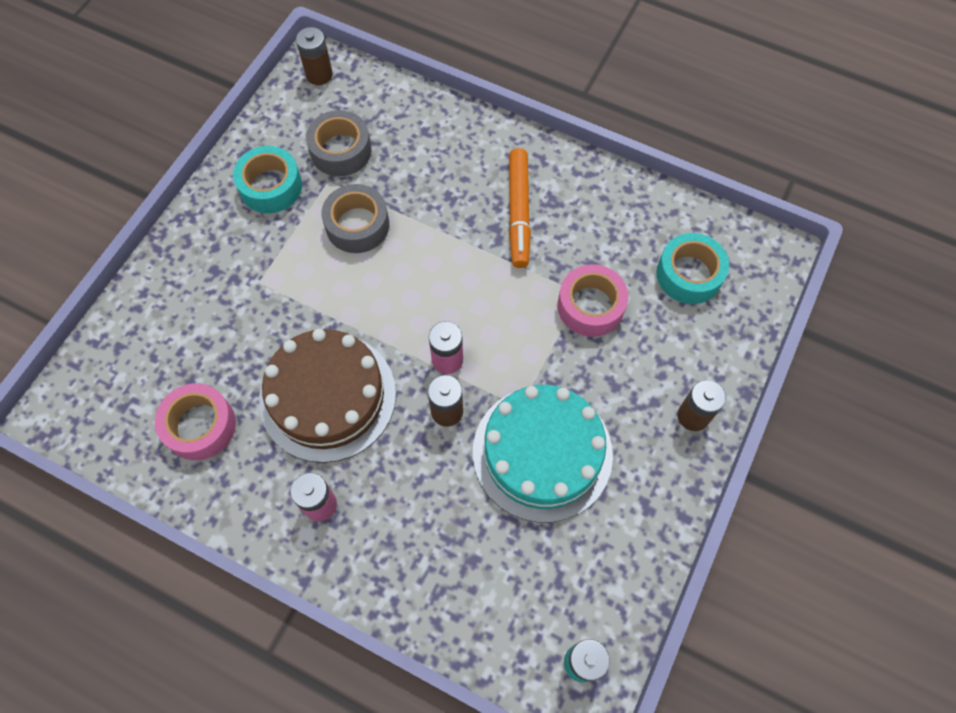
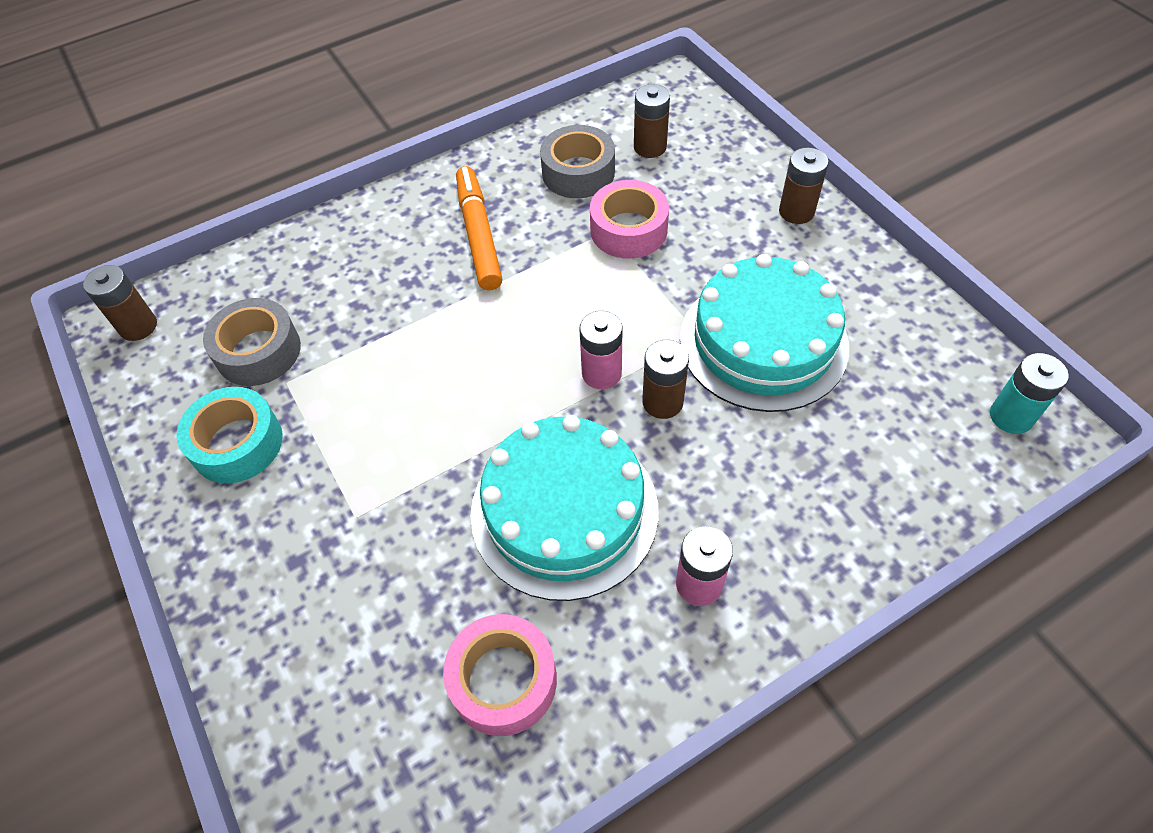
camera: 55 degrees left, 10 degrees down
(327, 396) = (564, 511): brown cake -> turquoise cake
(357, 225) = (369, 380): grey tape -> grey tape (578, 172)
(519, 212) = (478, 235): orange marker -> orange marker turned 135 degrees counterclockwise
(689, 274) = (650, 147): turquoise tape -> brown battery

